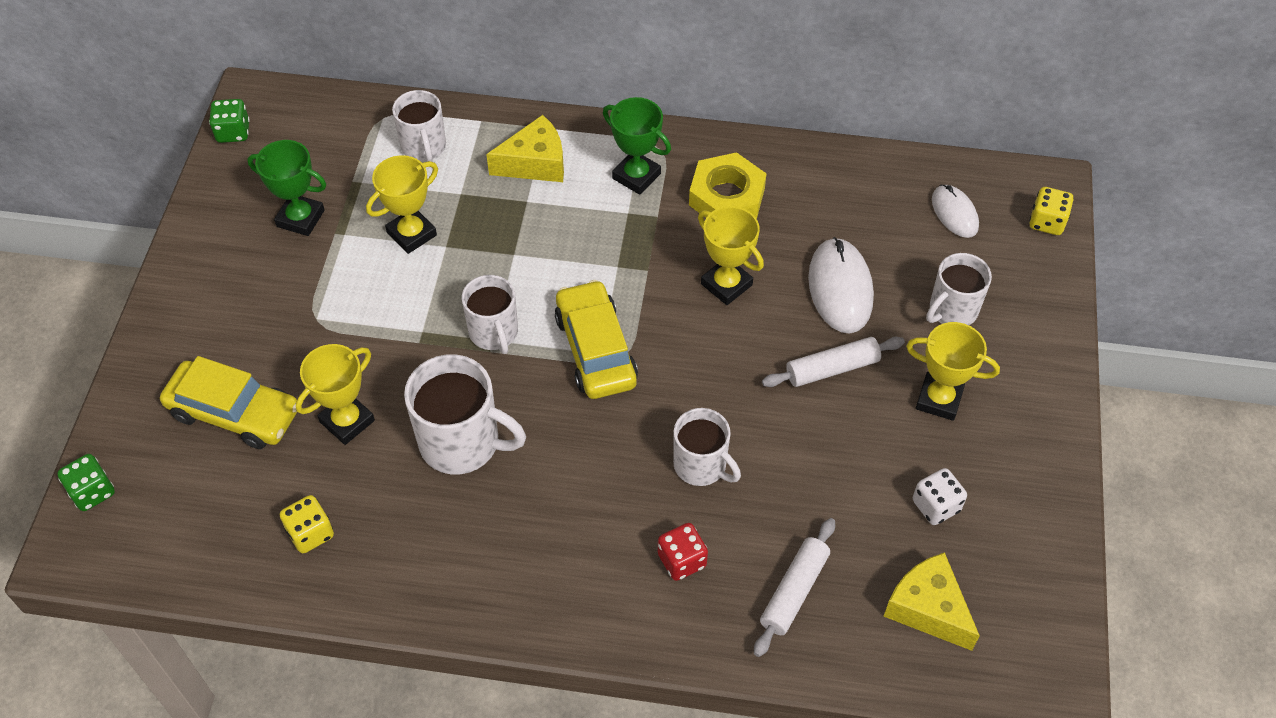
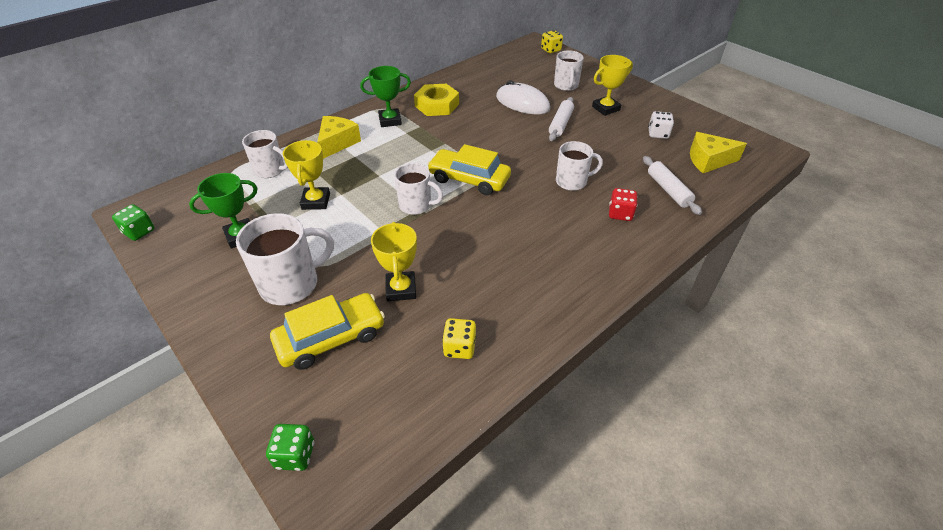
camera: 50 degrees left, 10 degrees down
(462, 443) = (469, 251): white mug -> white mug (291, 284)
(726, 284) = (482, 127): yellow trophy -> none
(954, 213) = (521, 64): white mouse -> none

